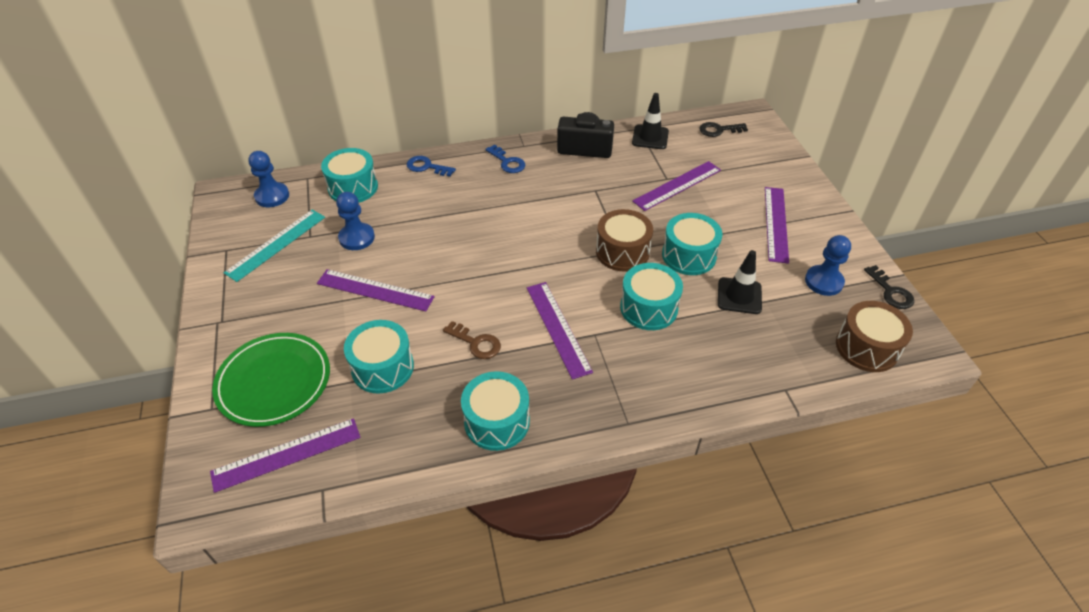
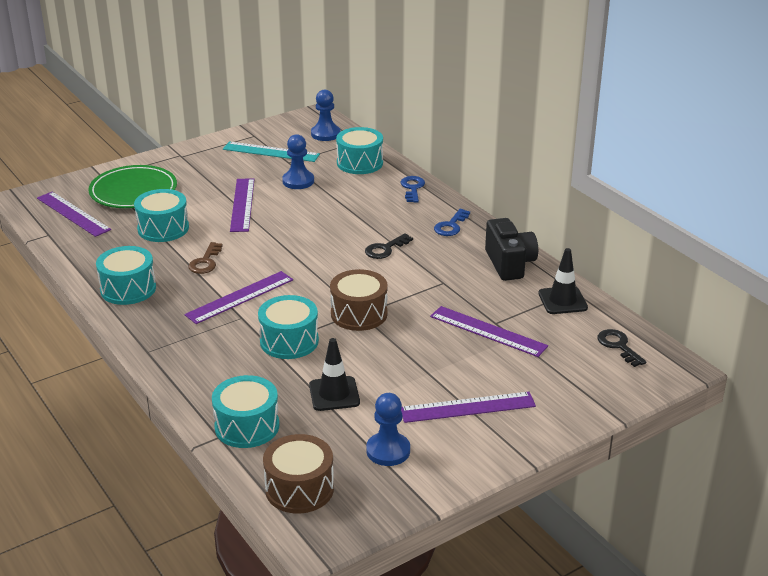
camera: 70 degrees right, 15 degrees down
(689, 255) = (377, 354): turquoise drum -> turquoise drum (247, 426)
(891, 292) = (399, 504): black key -> black key (385, 249)

